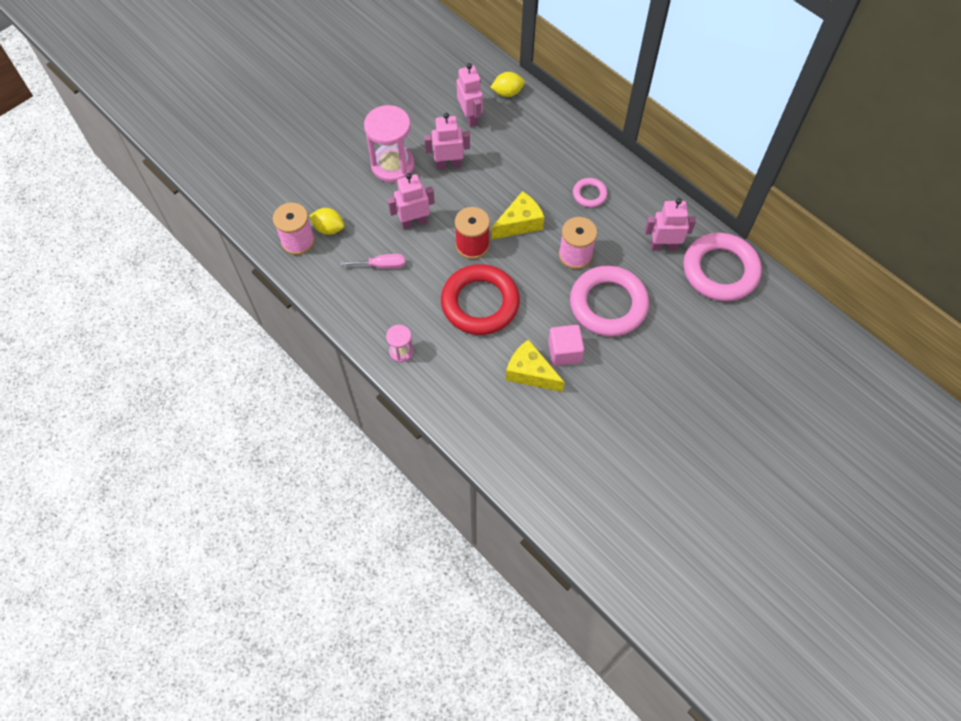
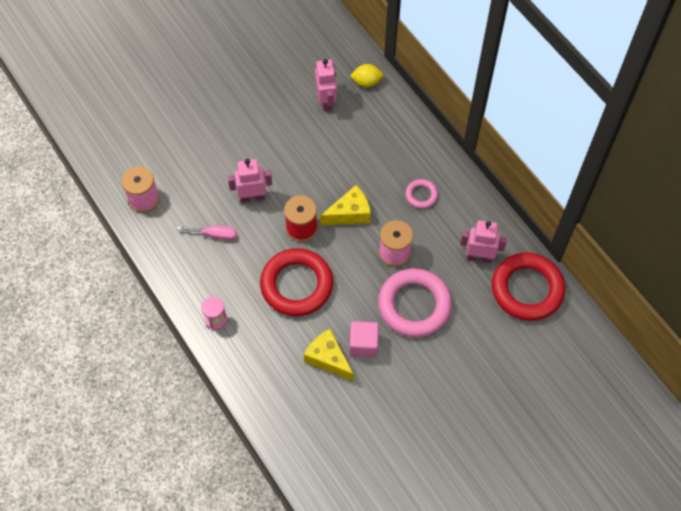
camera: 10 degrees right, 0 degrees up
(329, 228) = (174, 191): yellow lemon -> none
(392, 165) = (244, 138): pink hourglass -> none
(448, 165) = (296, 146): pink robot -> none
(720, 270) = (527, 289): pink ring -> red ring

